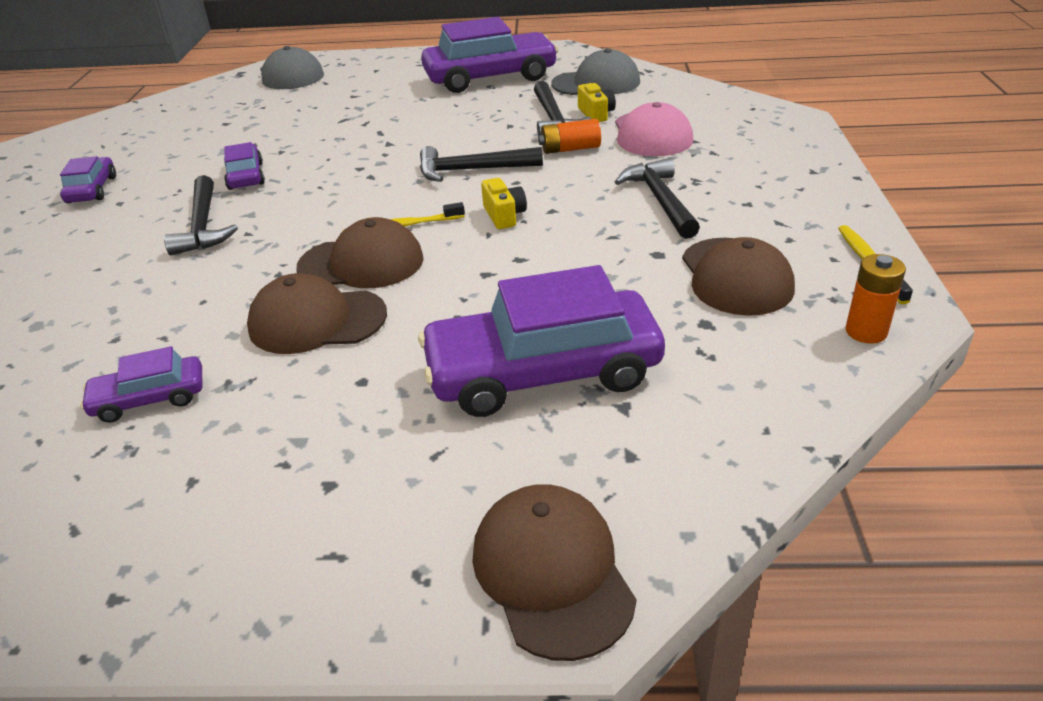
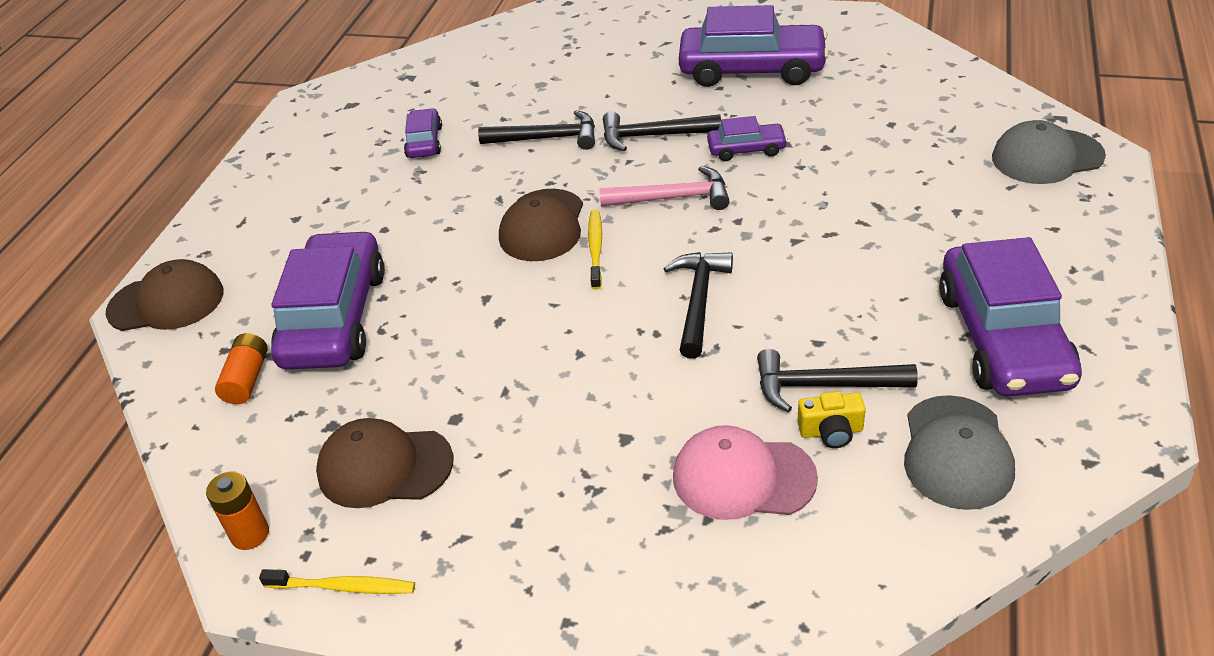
camera: 105 degrees right, 5 degrees up
(92, 190) = (752, 69): purple car -> purple car, size x2.07
(317, 321) = (470, 205): brown cap -> none
(321, 200) = (673, 198): none -> pink hammer
(504, 215) = (584, 317): yellow camera -> none
(570, 149) = (725, 388): orange battery -> orange battery (247, 379)
(660, 200) = (559, 444): black hammer -> black hammer (547, 138)

